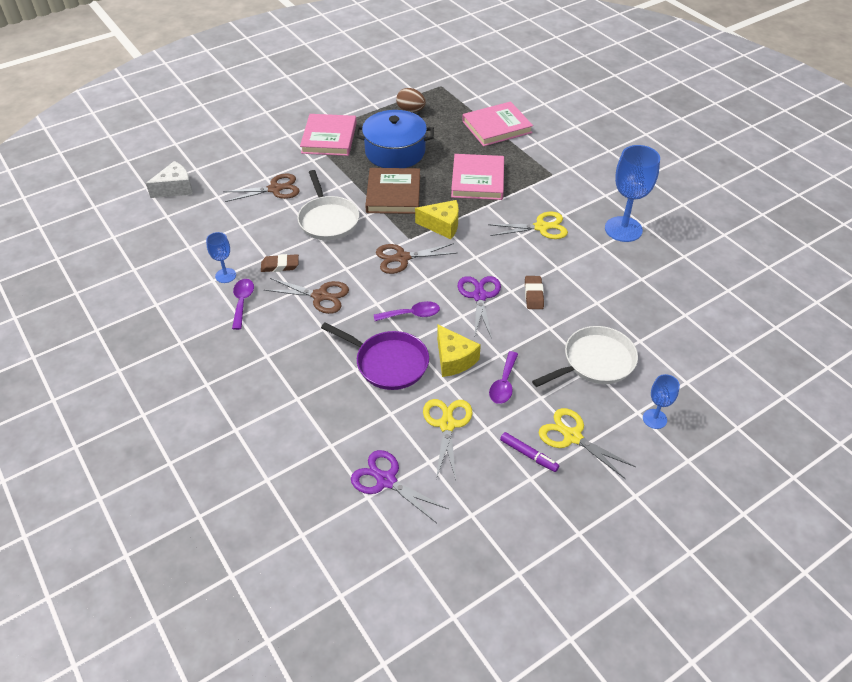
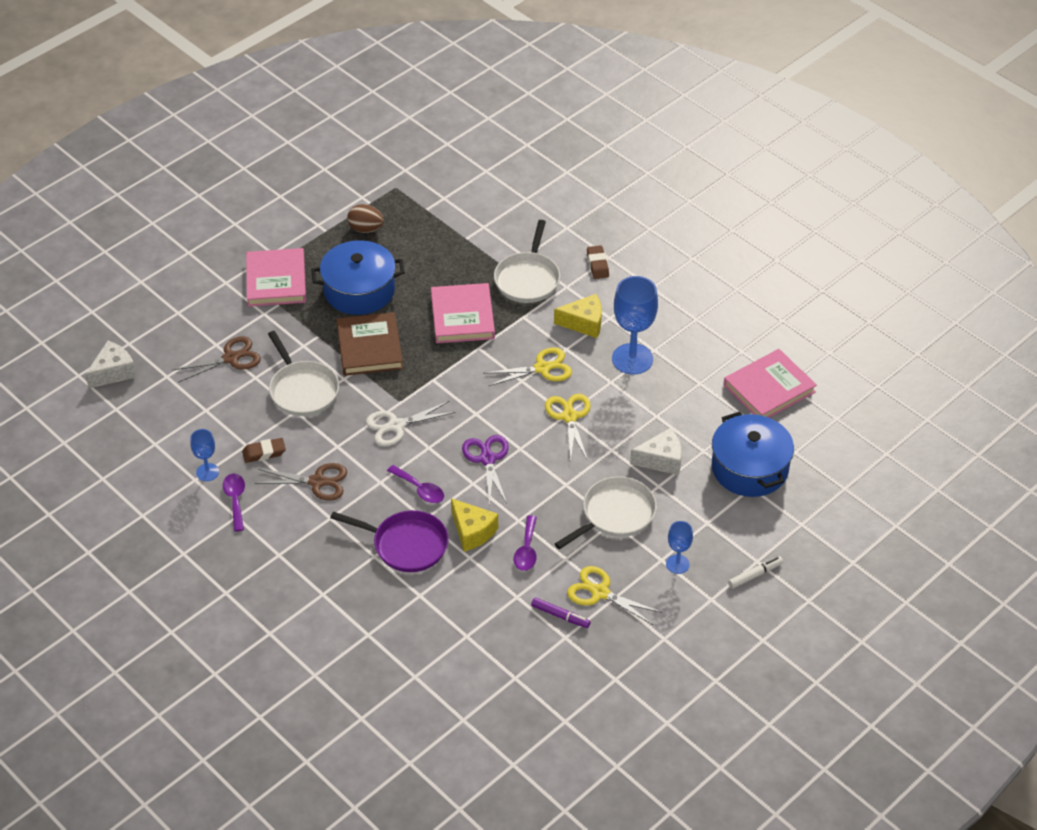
camera: 10 degrees left, 0 degrees up
(386, 480) = (428, 659): purple scissors -> none
(402, 258) = (396, 426): brown scissors -> white scissors
(412, 314) = (420, 489): purple spoon -> purple spoon turned 60 degrees clockwise
(442, 225) = (432, 380): yellow cheese -> yellow cheese (584, 323)
(447, 424) = (477, 598): yellow scissors -> yellow scissors (569, 416)
(497, 127) = (473, 240): pink book -> pink book (769, 388)
(533, 295) = (544, 450): brown eraser -> brown eraser (597, 264)
(538, 158) = (528, 279): none -> white pan
(644, 317) = (661, 460): none -> white cheese
(731, 336) = (749, 468): none -> blue pot
(735, 441) = (755, 575): none -> white marker

